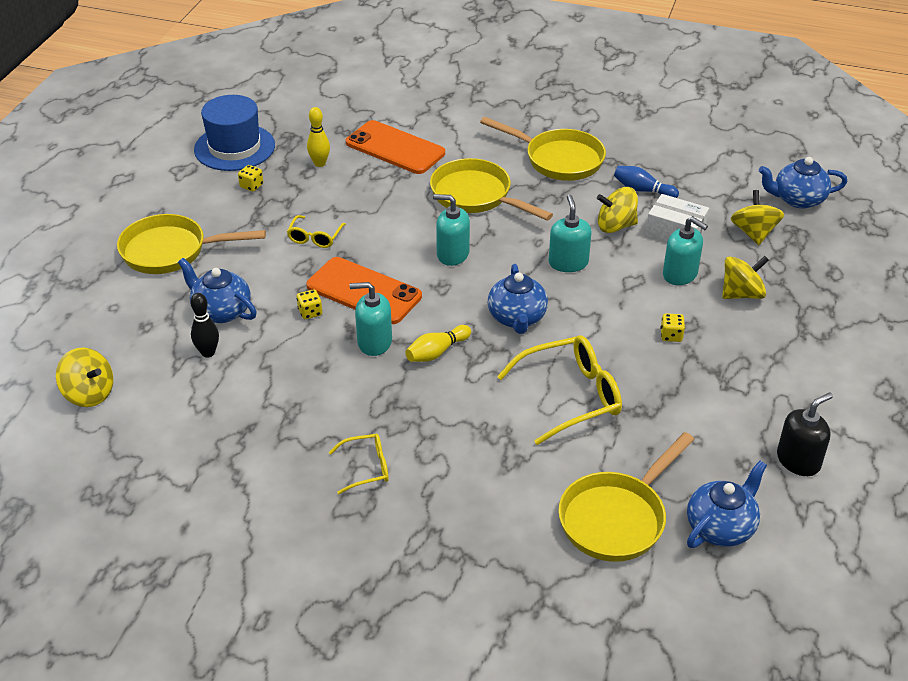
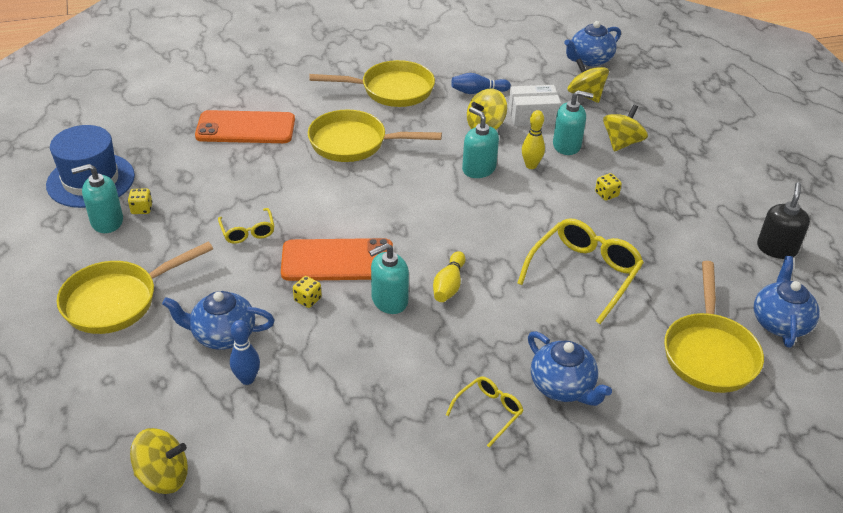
camera: 35 degrees left, 0 degrees up
(208, 352) = (247, 379): black bowling pin -> blue bowling pin
(319, 163) = (189, 165): yellow bowling pin -> yellow bowling pin (531, 165)
(452, 254) = (382, 198): turquoise soap dispenser -> turquoise soap dispenser (107, 221)
(517, 318) = (483, 229): blue teapot -> blue teapot (563, 386)

